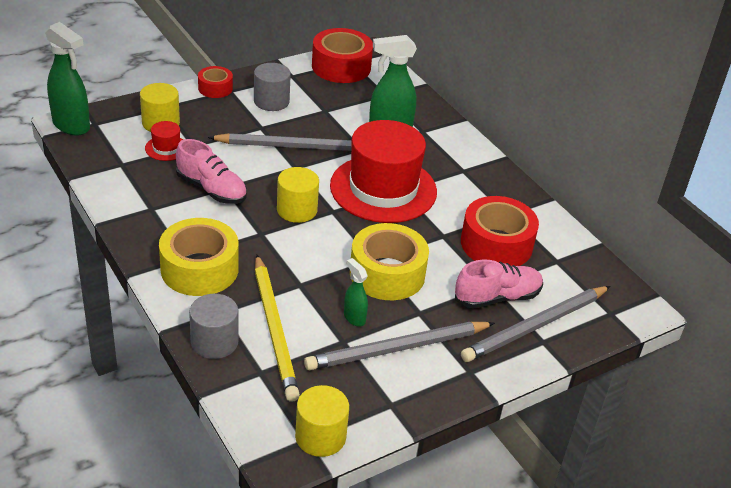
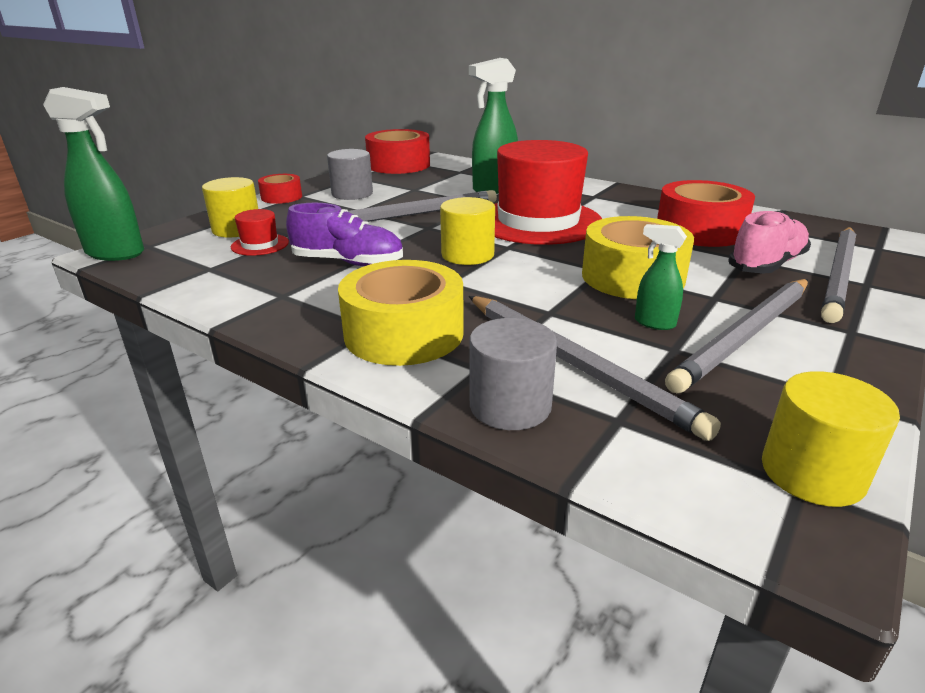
camera: 20 degrees left, 10 degrees down
(211, 189) = (348, 262): pink shoe -> purple shoe
(275, 329) = (575, 364): yellow pencil -> grey pencil

